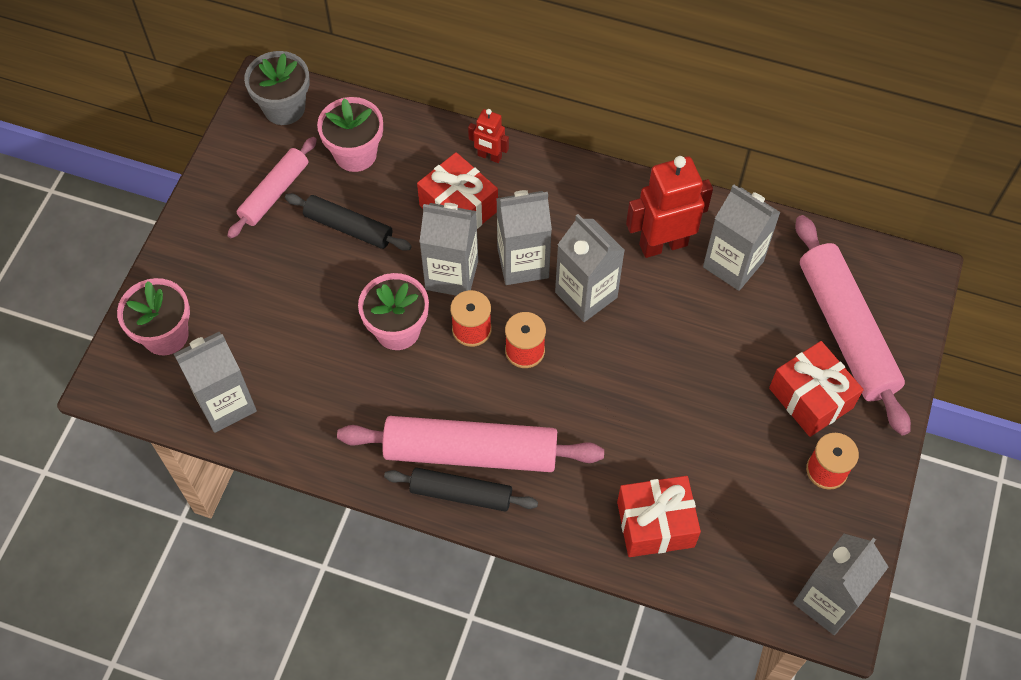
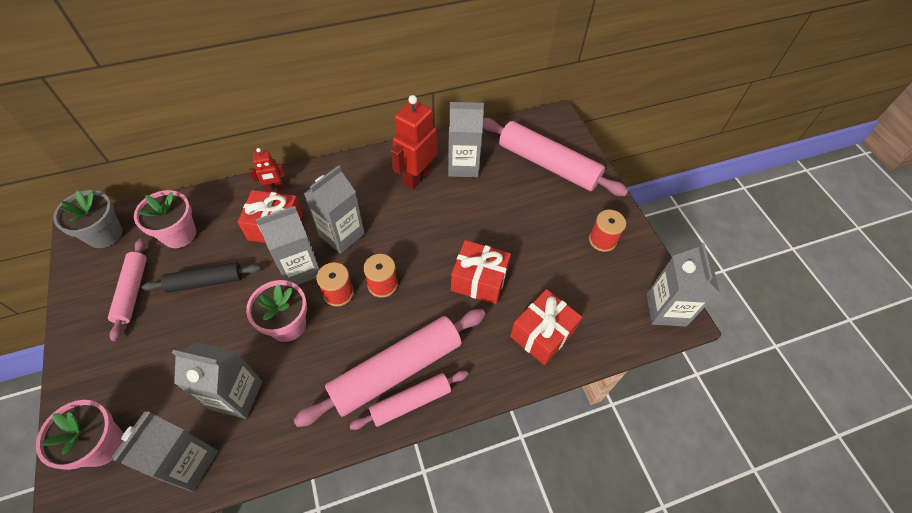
camera: 40 degrees left, 5 degrees down
(461, 493) = (410, 402): black rolling pin -> pink rolling pin
(586, 295) = (394, 230): grey carton -> grey carton (236, 395)
(810, 398) = (561, 208): red gift -> red gift (479, 280)

